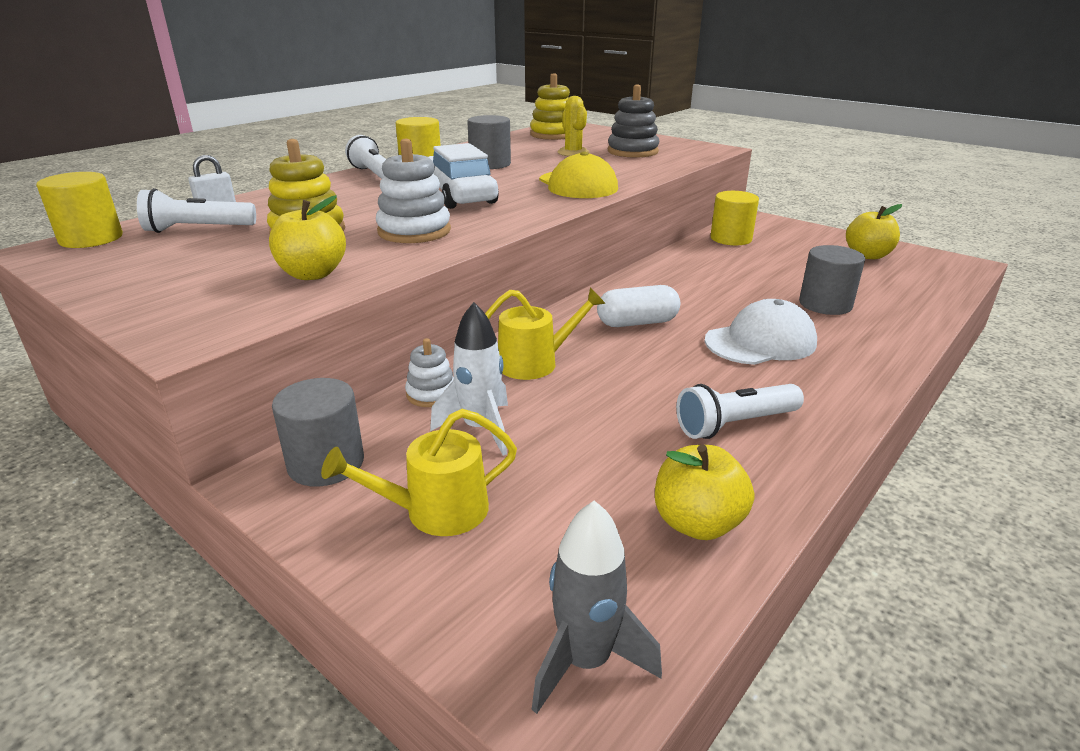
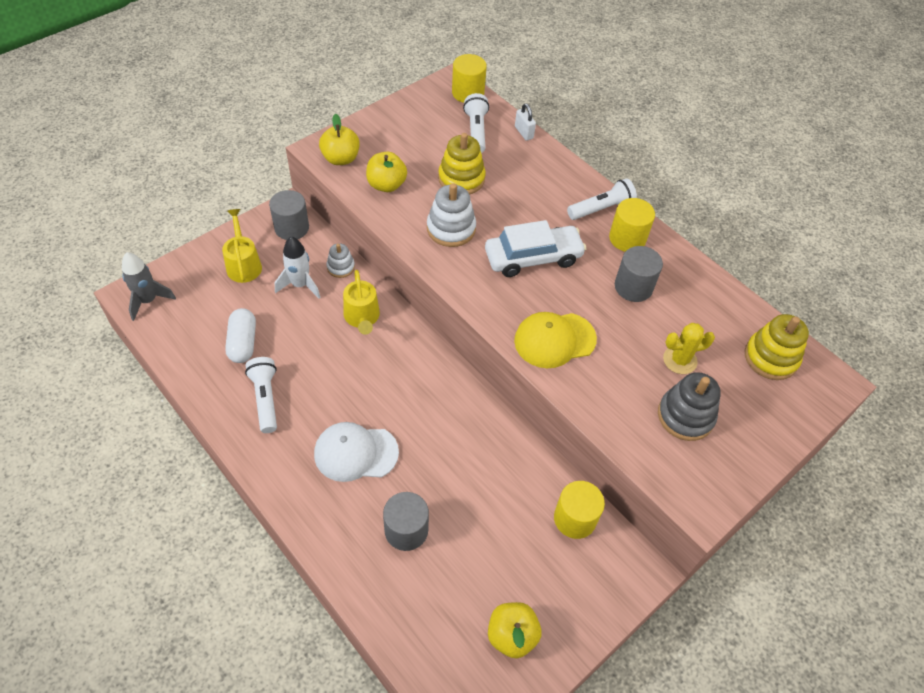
camera: 95 degrees right, 25 degrees up
(637, 323) = (403, 385): white capsule -> white capsule (243, 343)
(697, 523) = (198, 355): yellow apple -> yellow apple (341, 159)
(760, 342) = (356, 453): white cap -> white cap turned 105 degrees clockwise

